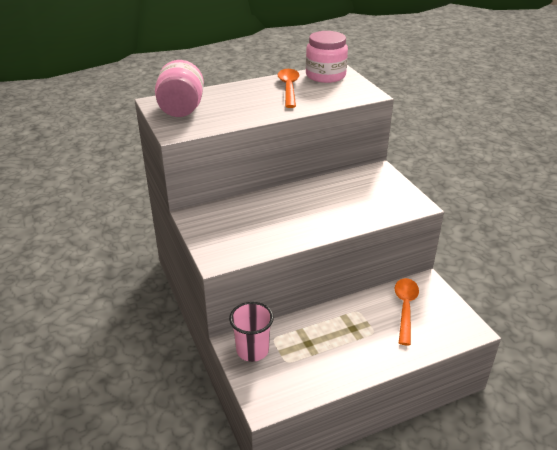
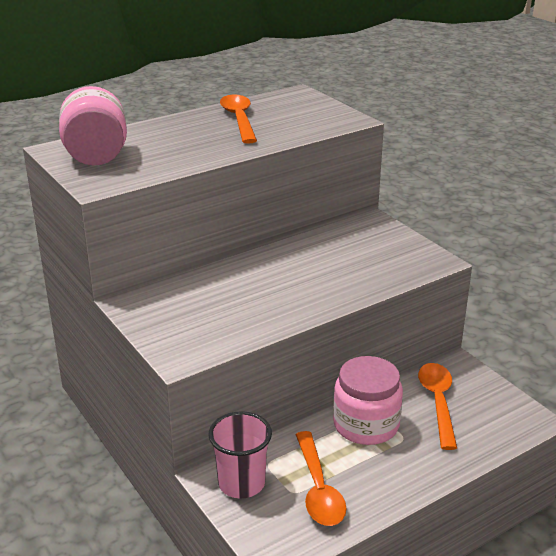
camera: 10 degrees left, 5 degrees down
(304, 361) = (318, 488): none -> orange spoon
(325, 75) = (284, 101): pink jar -> pink jar (366, 425)

